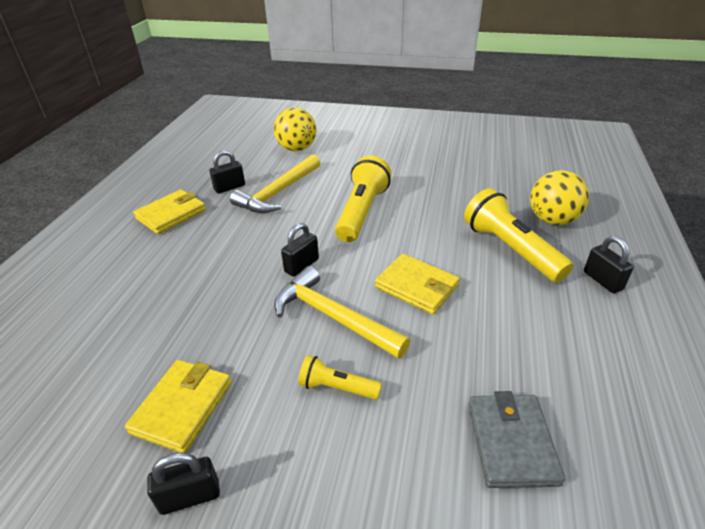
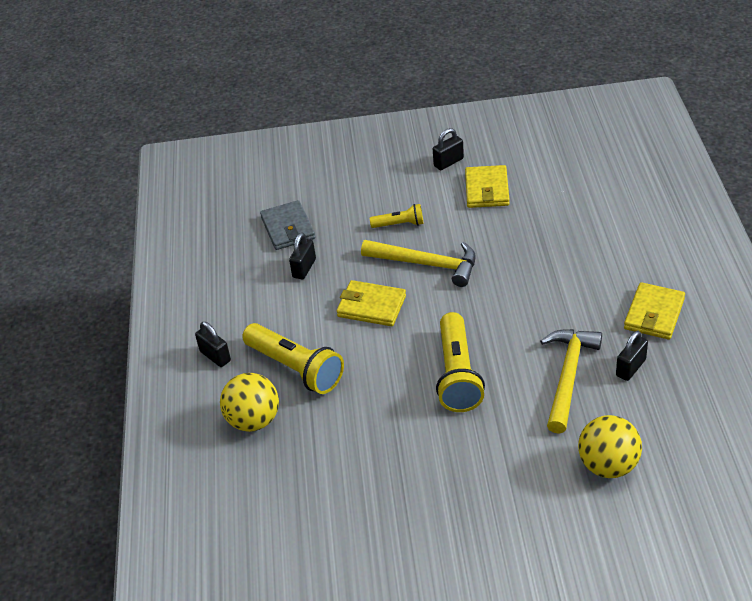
camera: 165 degrees right, 5 degrees up
(301, 265) = (479, 297): black padlock -> black padlock (304, 268)

